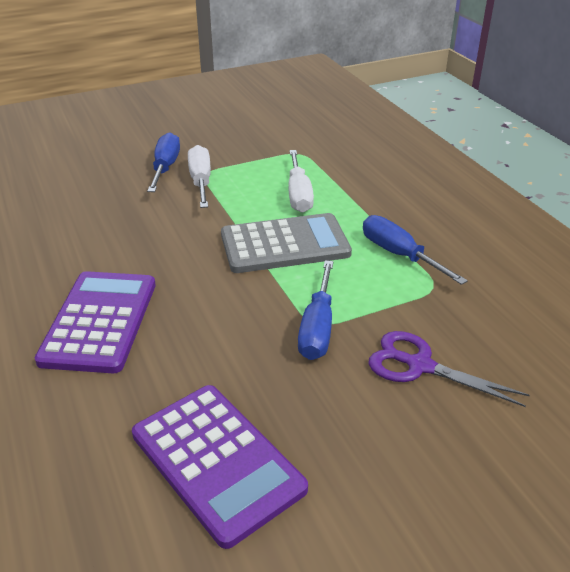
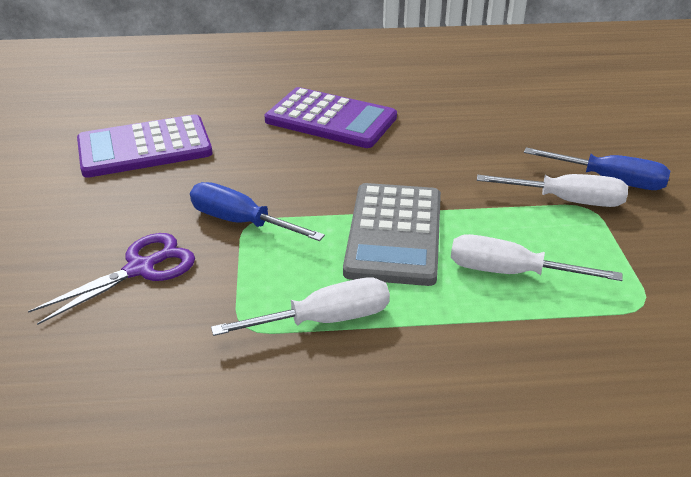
camera: 110 degrees right, 0 degrees up
(399, 255) = (324, 320): blue screwdriver -> white screwdriver

